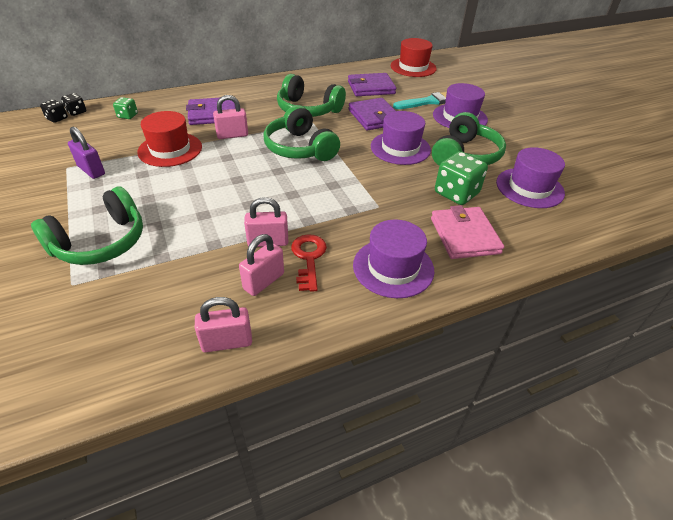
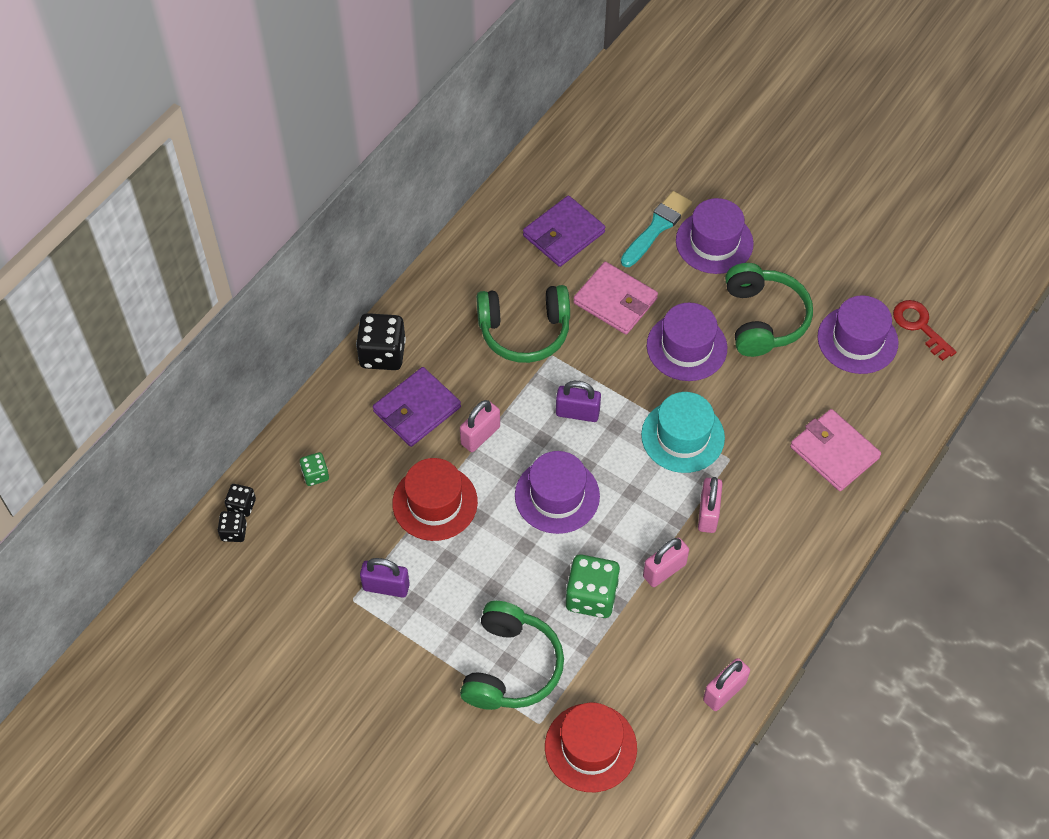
camera: 30 degrees left, 15 degrees up
(223, 91) = (382, 354): none -> black dice
(264, 281) = (700, 616): pink padlock -> pink padlock (708, 513)
(300, 148) = (577, 413): green headphones -> purple padlock
(308, 258) = (716, 567): red key -> red key (919, 326)
(356, 183) = (682, 436): none -> turquoise hat
(374, 117) = (615, 301): purple wallet -> pink wallet
(393, 267) = (797, 532): purple hat -> purple hat (557, 495)
(413, 67) = (582, 147): red hat -> red hat (590, 747)
(456, 193) = (791, 392): green dice -> green dice (591, 596)

